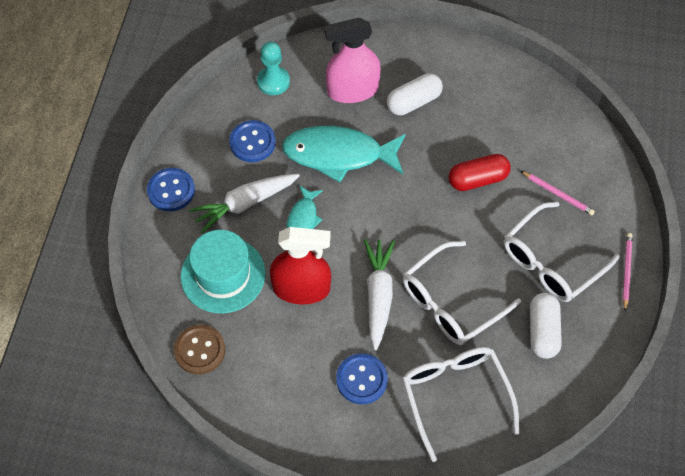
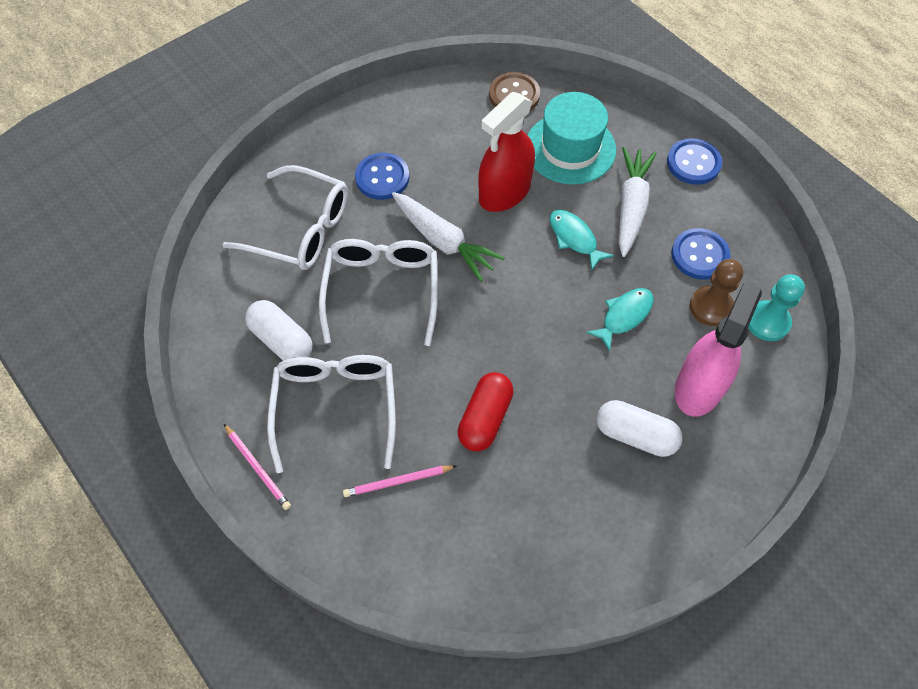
camera: 130 degrees right, 0 degrees up
(289, 115) = (711, 307): none -> brown pawn
(338, 154) = (624, 316): turquoise fish -> turquoise fish, size x0.52
(414, 102) = (635, 435): white capsule -> white capsule turned 75 degrees counterclockwise

